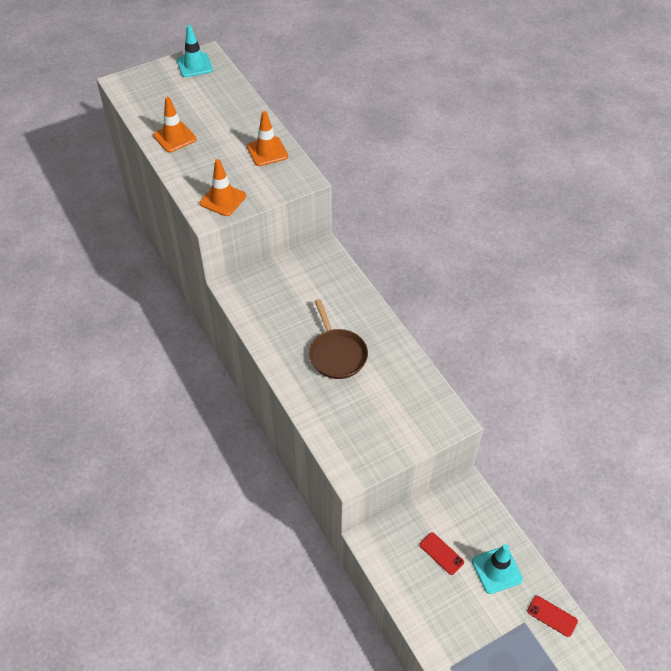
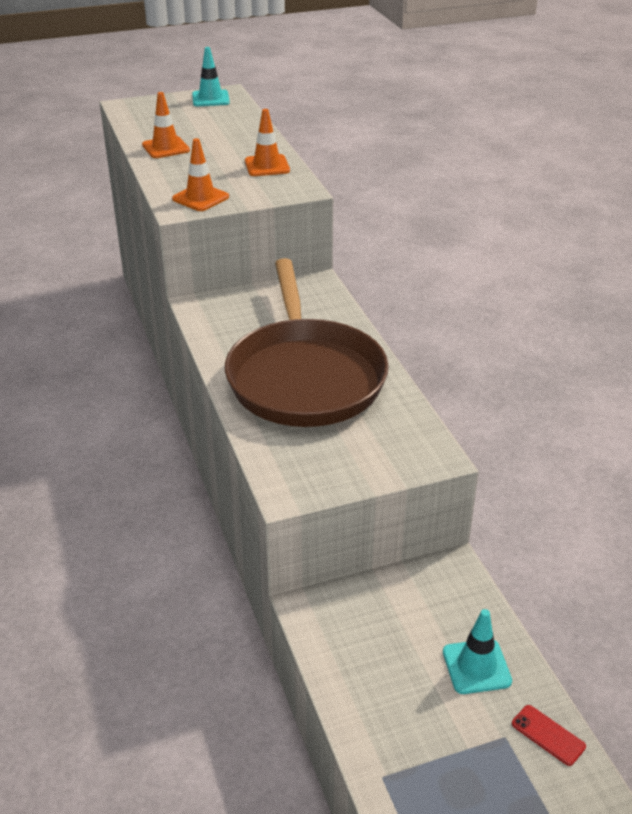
camera: 10 degrees right, 15 degrees down
(337, 354) = (304, 377): brown pan -> brown pan, size x2.12
(441, 553) = (401, 636): red phone -> none

